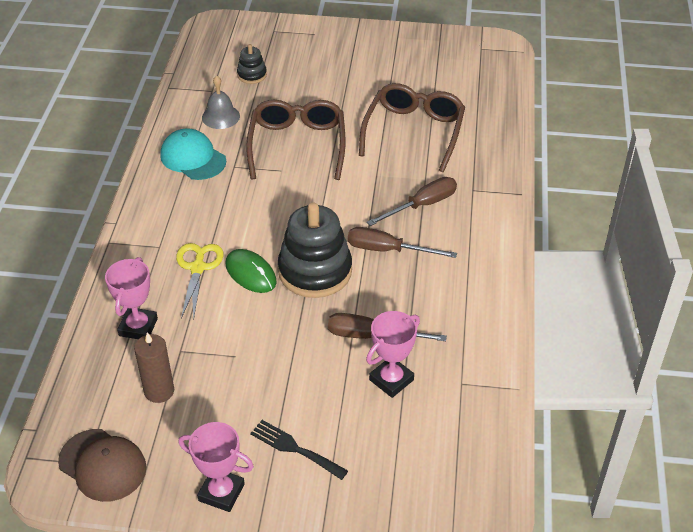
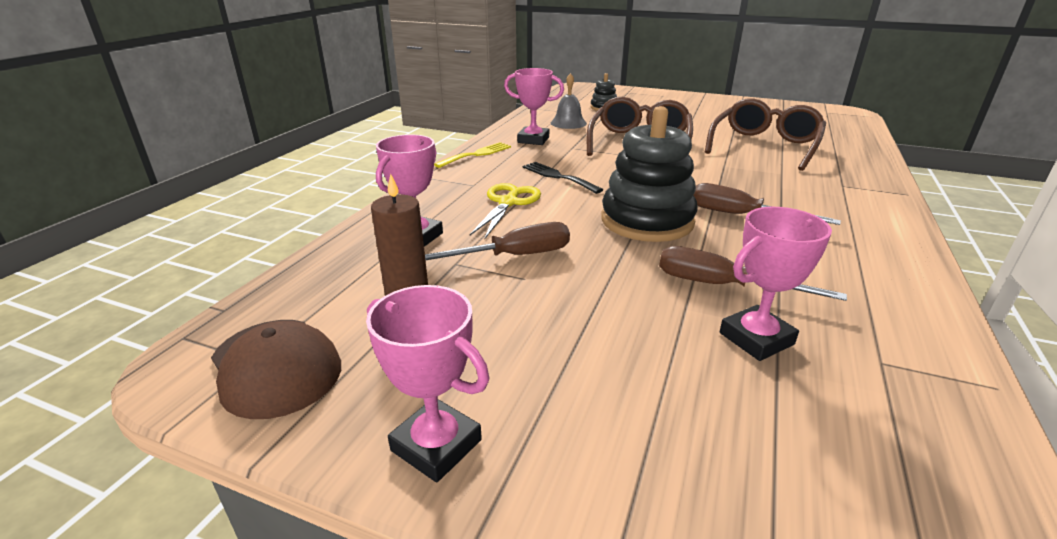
camera: 15 degrees right, 15 degrees down
(145, 195) = (476, 154): none -> yellow fork
(193, 158) = (533, 140): turquoise cap -> pink trophy
(251, 273) = (568, 213): green mouse -> none
(294, 448) = (584, 402): black fork -> black fork (558, 177)
(422, 205) = (781, 189): brown screwdriver -> brown screwdriver (513, 256)

